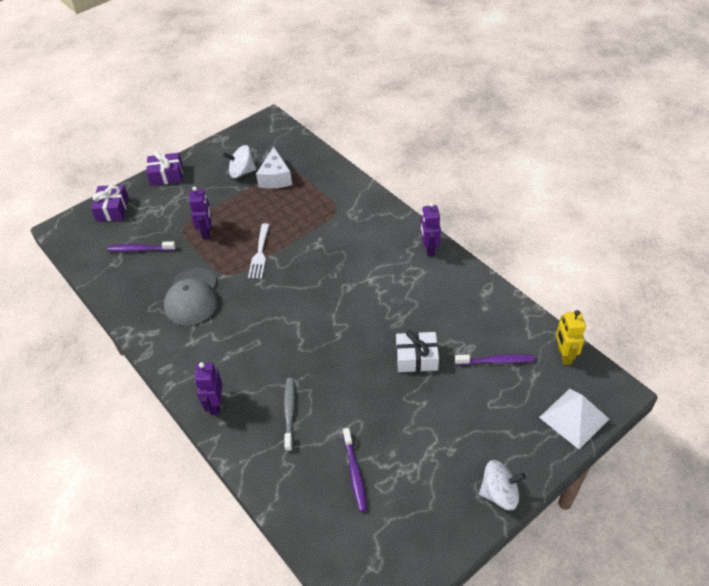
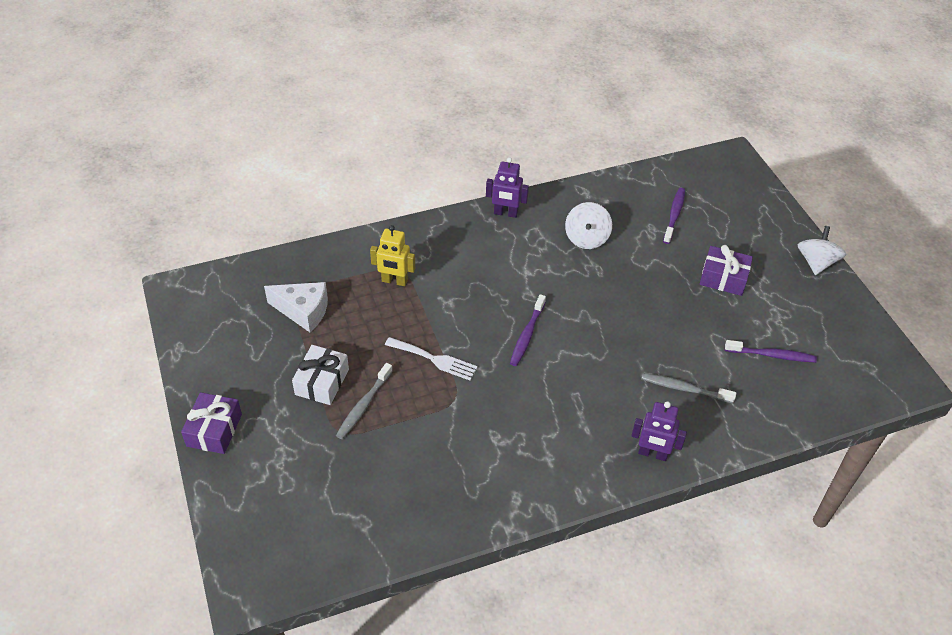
camera: 75 degrees left, 0 degrees up
(112, 209) = (246, 511): purple gift -> purple gift (723, 278)
(140, 249) = (355, 488): purple toothbrush -> purple toothbrush (527, 335)
(192, 297) = (474, 444): grey cap -> none
(207, 232) = (363, 405): purple robot -> grey toothbrush
(242, 172) = (268, 343): white spinning top -> white spinning top (586, 238)
(416, 358) = (649, 269): white gift -> white gift (322, 382)
(564, 355) = (683, 171): yellow robot -> yellow robot (394, 281)
(574, 418) = (752, 190): white pyramid -> none

